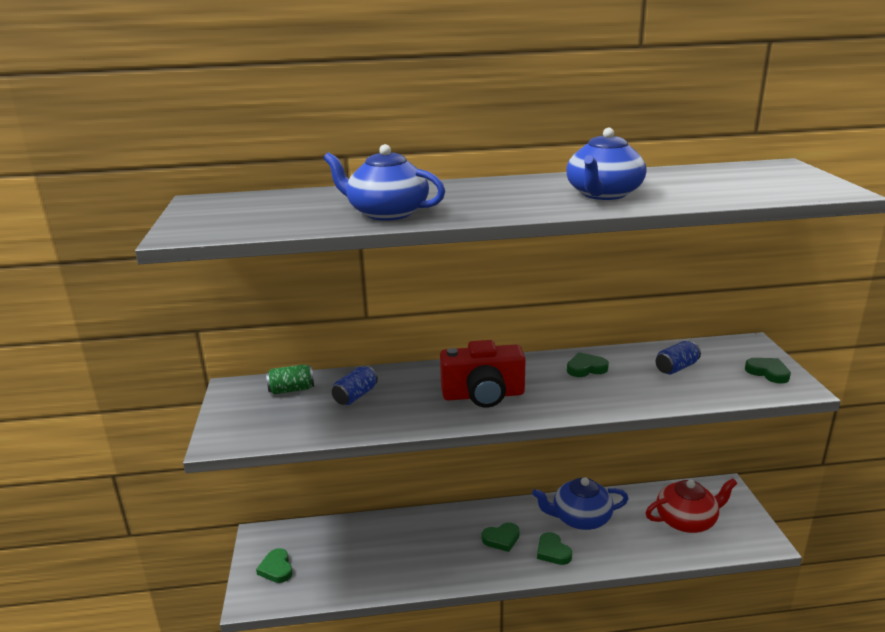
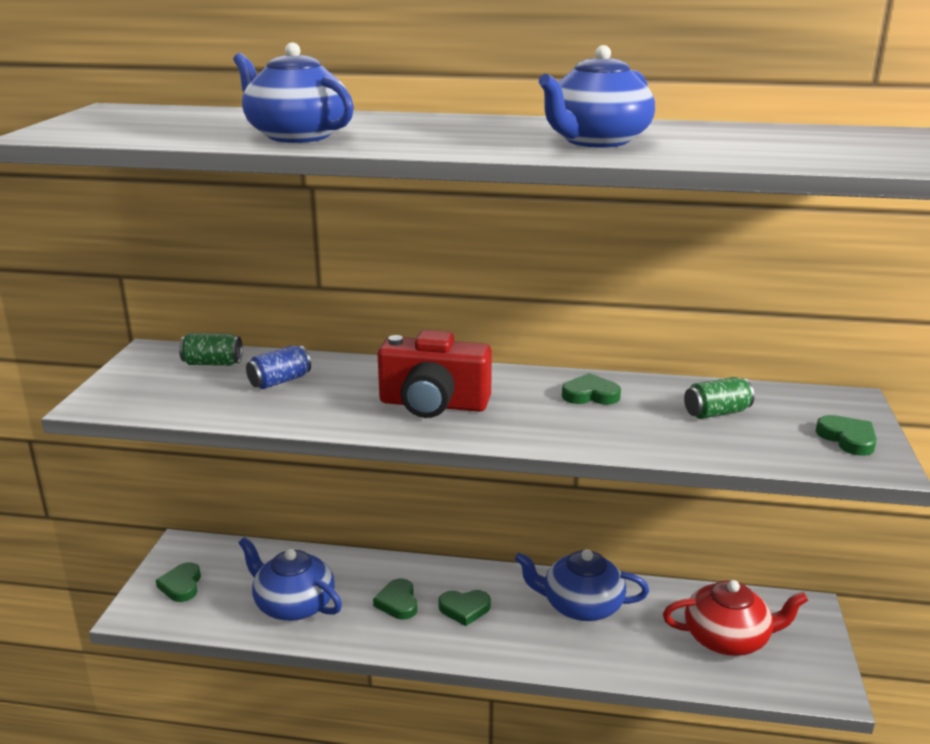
camera: 15 degrees right, 0 degrees up
(373, 564) = (293, 604): none -> blue teapot
(553, 551) = (522, 638): green heart -> green heart (398, 602)
(676, 368) = (716, 413): blue can -> green can

